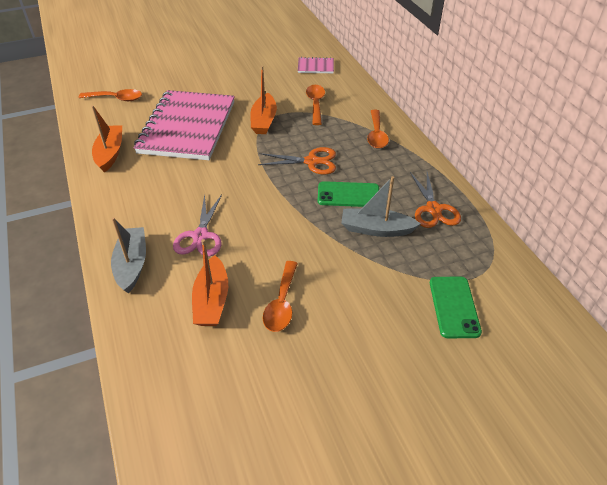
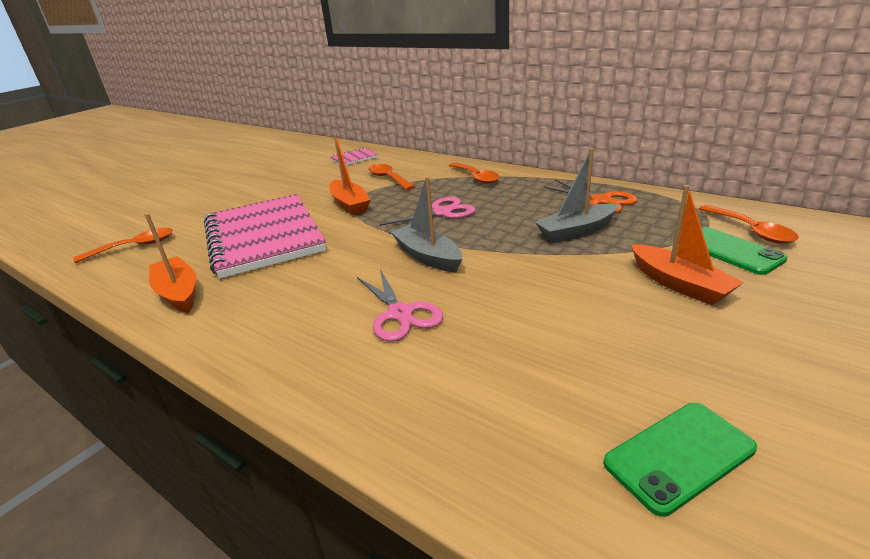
camera: 30 degrees left, 15 degrees down
(132, 264) = (341, 382): grey boat -> grey boat (428, 257)
(212, 300) = (498, 364): orange boat -> orange boat (679, 284)
(281, 303) = (580, 326): orange spoon -> orange spoon (750, 230)
(311, 161) = (442, 213): orange scissors -> pink scissors
(348, 195) = (513, 220): green phone -> green phone (679, 456)

